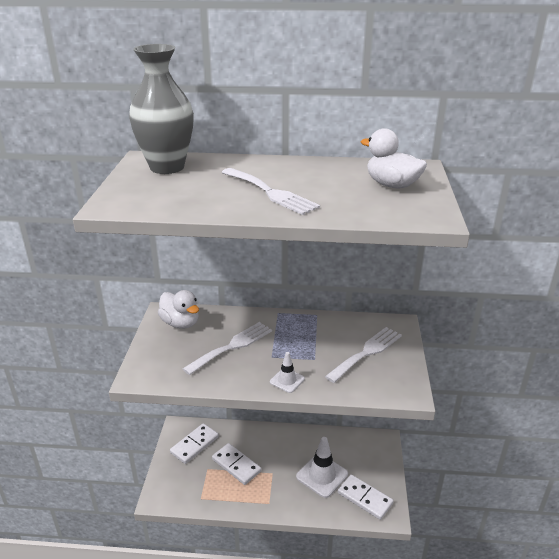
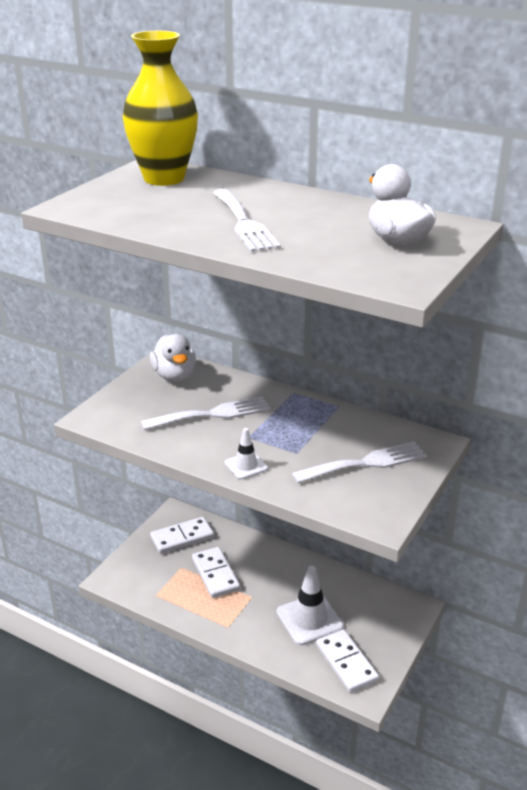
camera: 25 degrees right, 0 degrees up
(167, 167) = (164, 178): grey vase -> yellow vase

